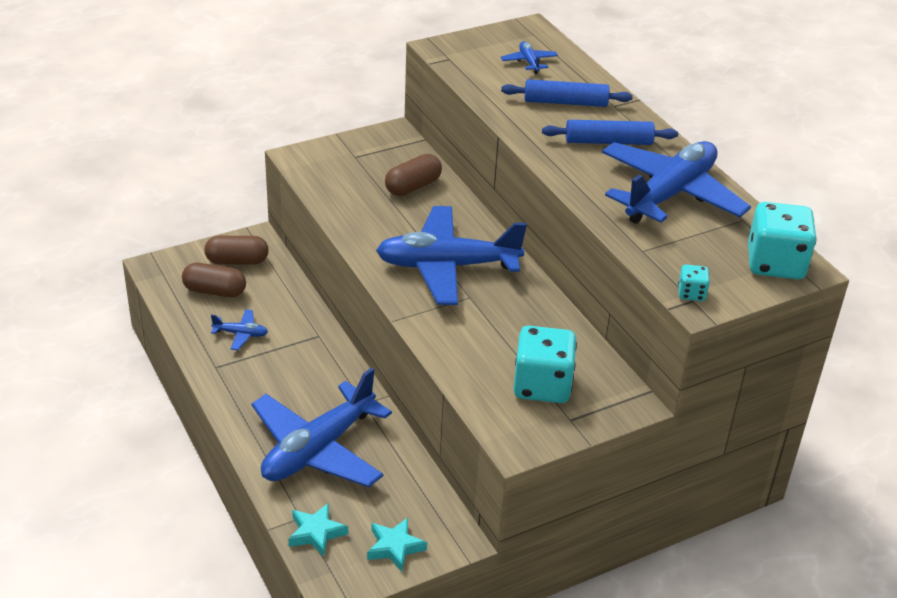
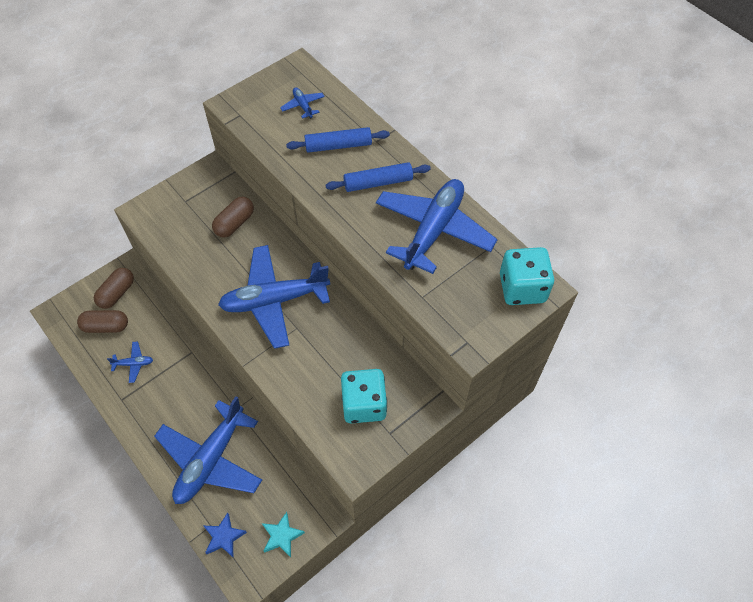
camera: 10 degrees left, 20 degrees up
(237, 261) = (117, 293): brown capsule -> brown capsule turned 45 degrees counterclockwise
(316, 533) = (224, 537): turquoise star -> blue star
(691, 293) = (465, 335): turquoise dice -> none

